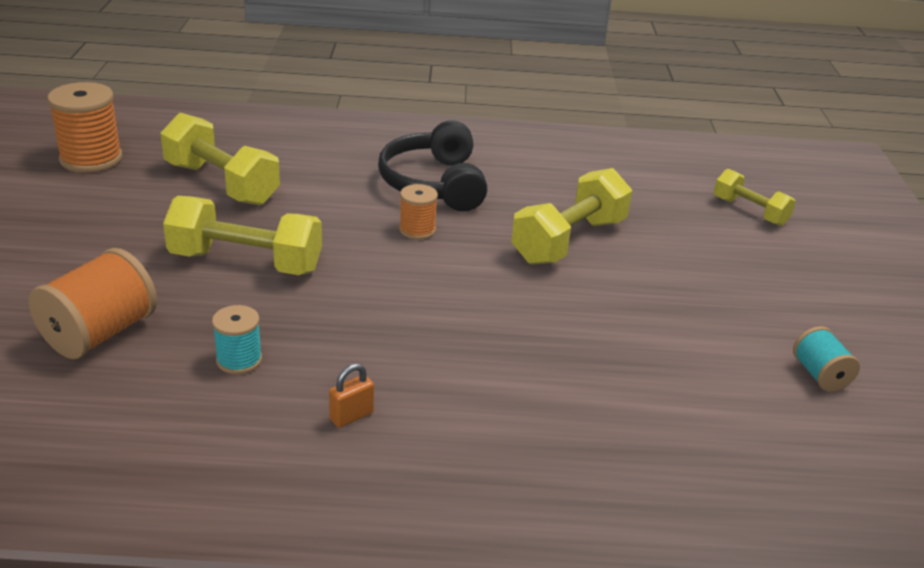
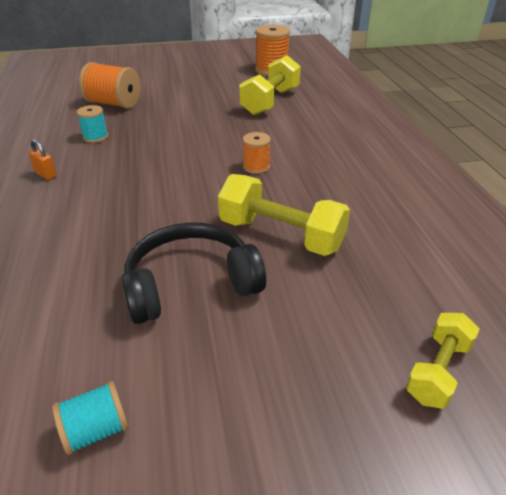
camera: 80 degrees right, 5 degrees up
(246, 262) = (189, 122): yellow dumbbell -> none
(434, 184) = (327, 164): black headphones -> black headphones (191, 284)

